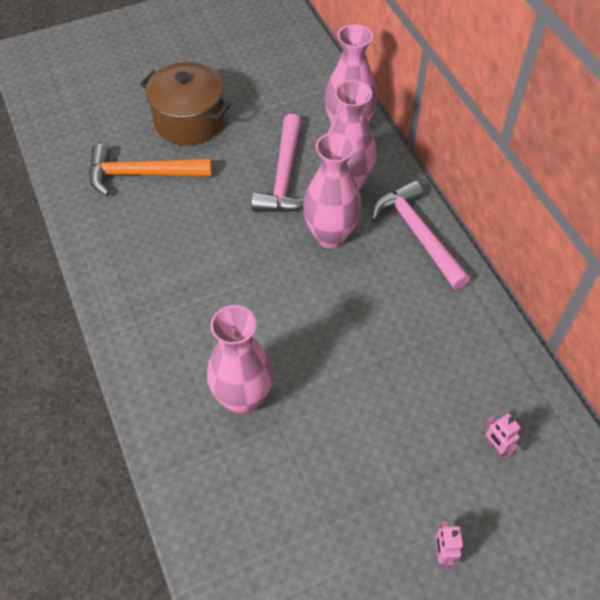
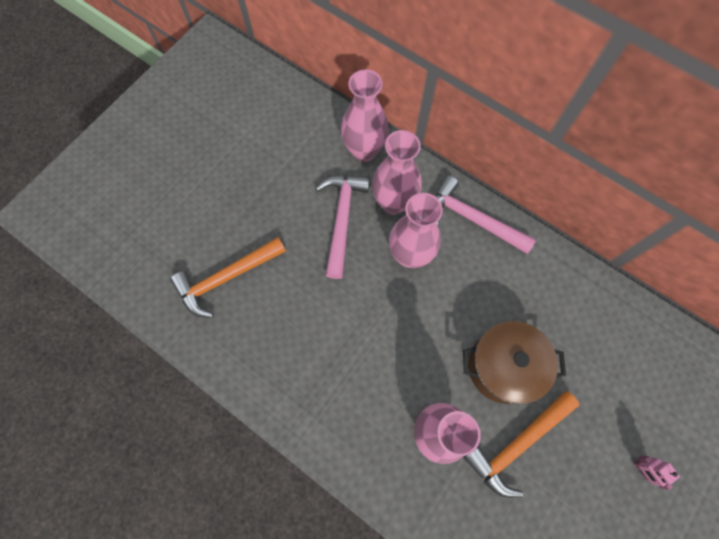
camera: 30 degrees left, 15 degrees up
(189, 121) = (231, 207): brown pot -> brown pot (503, 367)
(284, 176) = (342, 220): pink hammer -> pink hammer turned 150 degrees counterclockwise
(321, 454) = (518, 444): none -> orange hammer
(496, 447) = (626, 366): pink robot -> none

